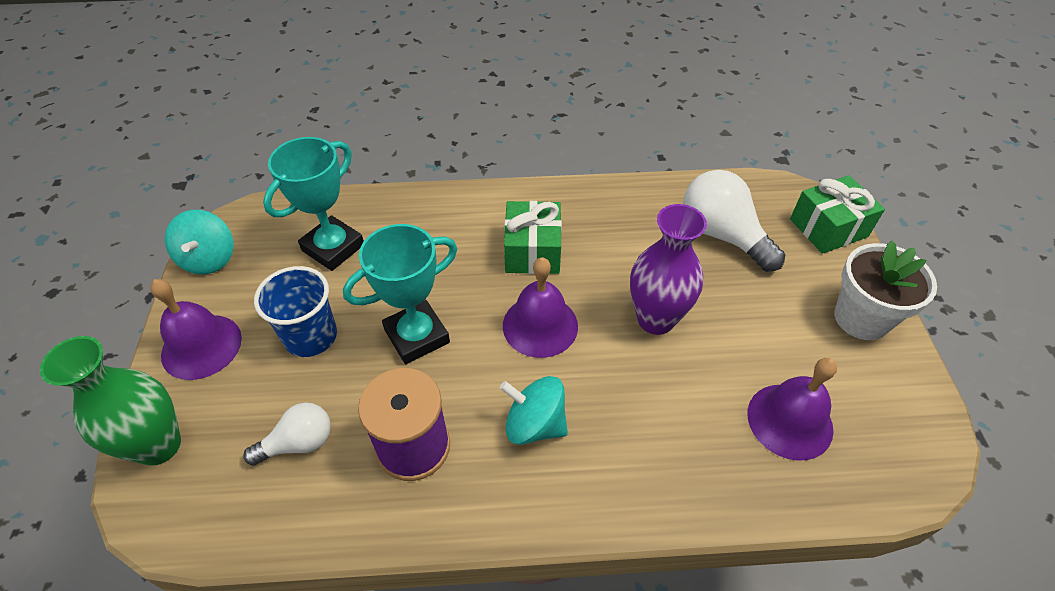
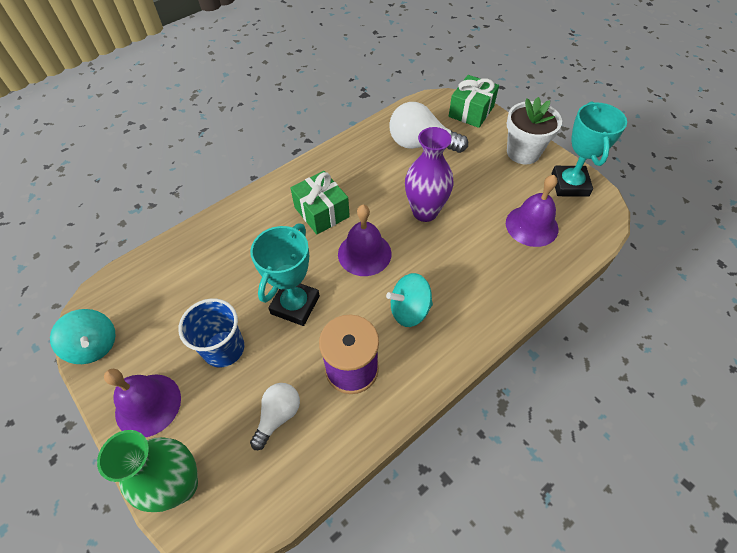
camera: 35 degrees left, 5 degrees up
(333, 248) = (185, 284): turquoise trophy -> turquoise trophy (569, 184)

